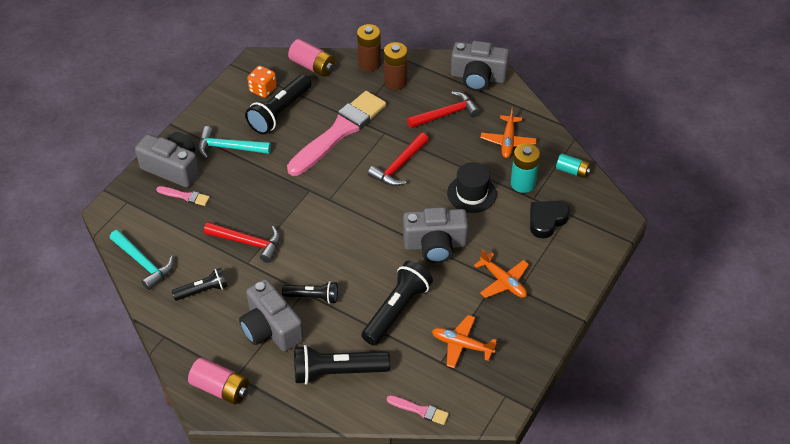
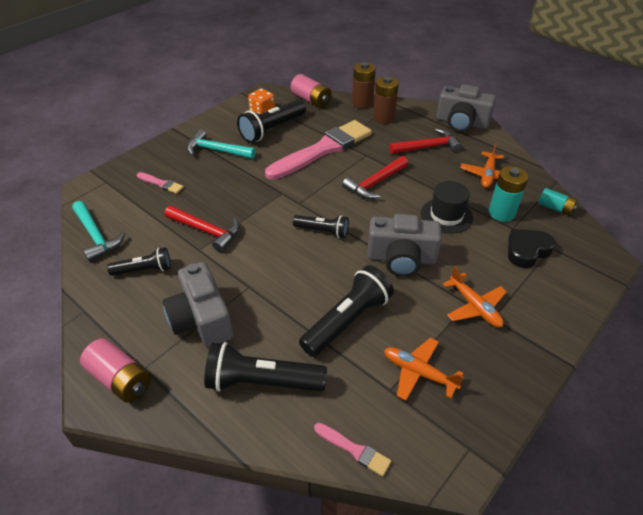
camera: 10 degrees right, 5 degrees down
(173, 168) = (160, 160): grey camera -> none
(313, 297) = (257, 293): black flashlight -> black flashlight (322, 231)

